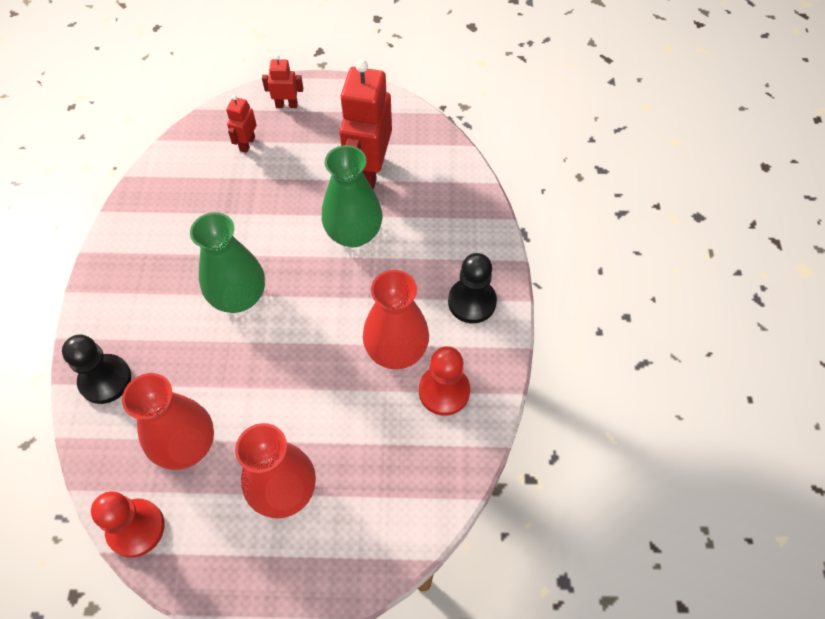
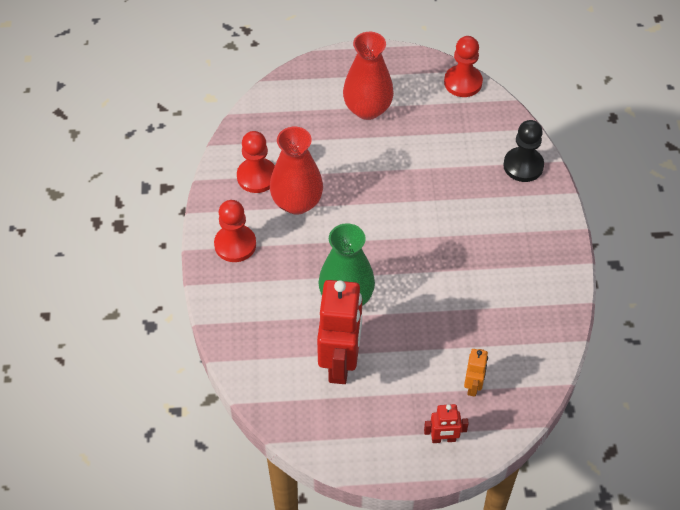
camera: 175 degrees right, 5 degrees down
(186, 445) = (445, 129): red vase -> none
(239, 297) = (437, 234): green vase -> none
(247, 144) = (473, 386): red robot -> orange robot
(472, 302) = (235, 244): black pawn -> red pawn

